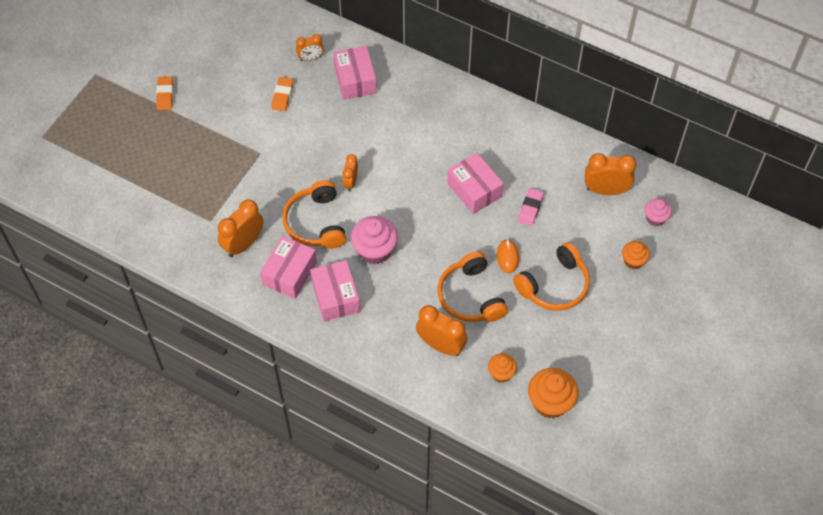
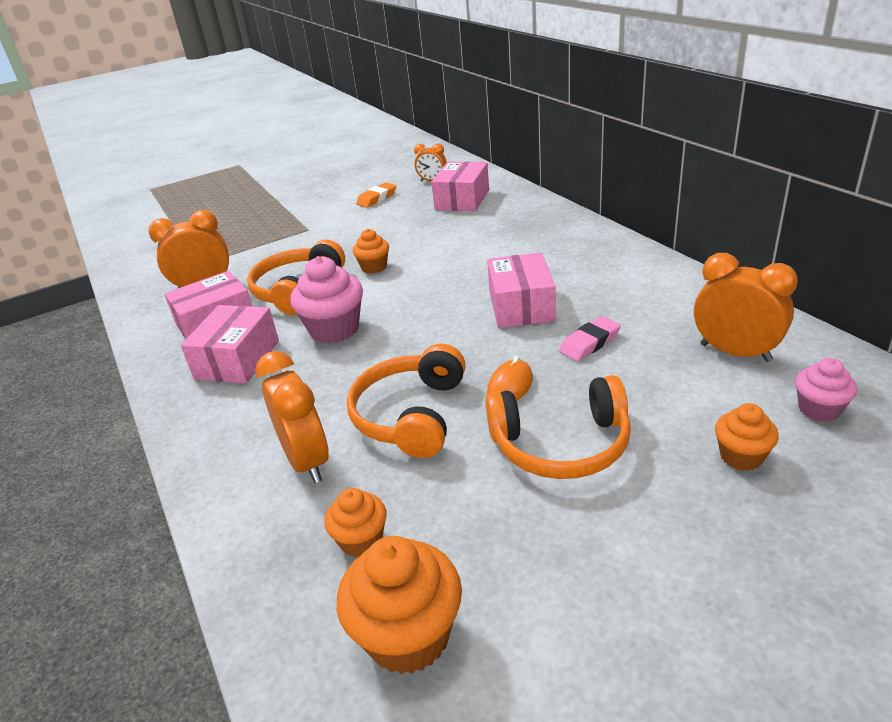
camera: 35 degrees right, 25 degrees down
(165, 95) = (275, 182): orange eraser -> none
(351, 182) = (374, 267): orange clock -> orange cupcake

